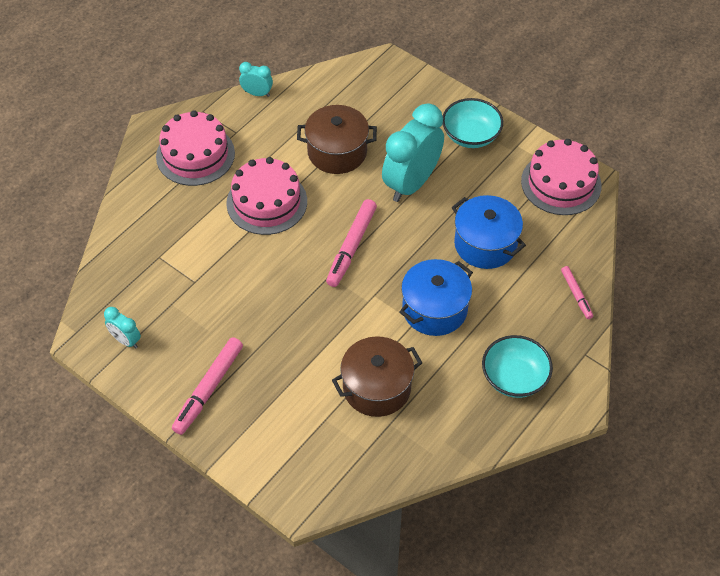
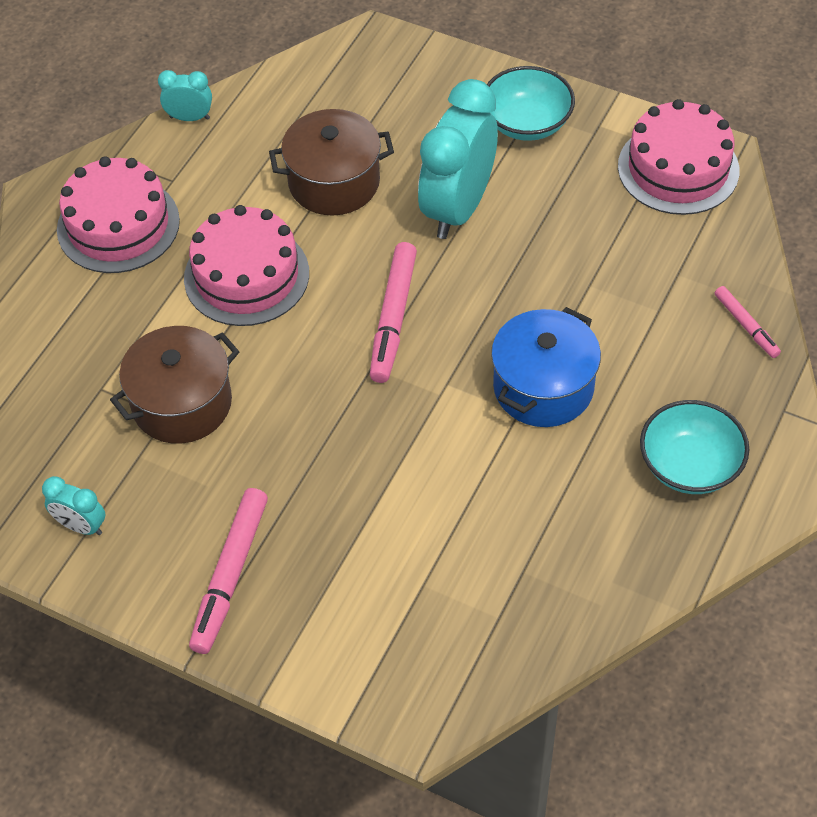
camera: 10 degrees left, 0 degrees up
(376, 388) = (488, 521): brown pot -> brown pot (182, 403)
(485, 244) = (592, 277): blue pot -> none

